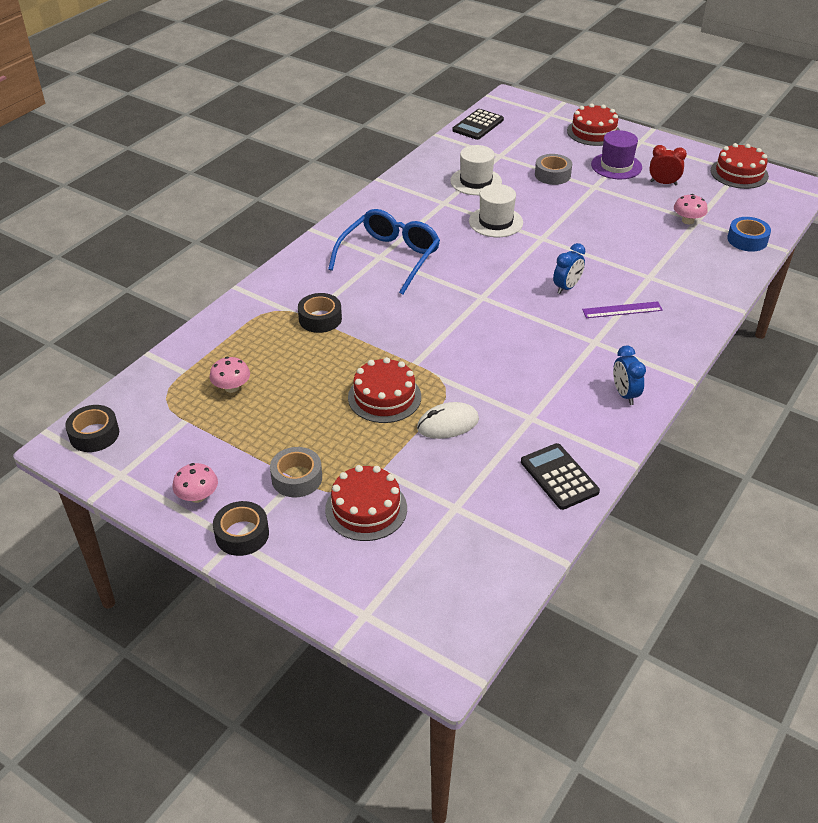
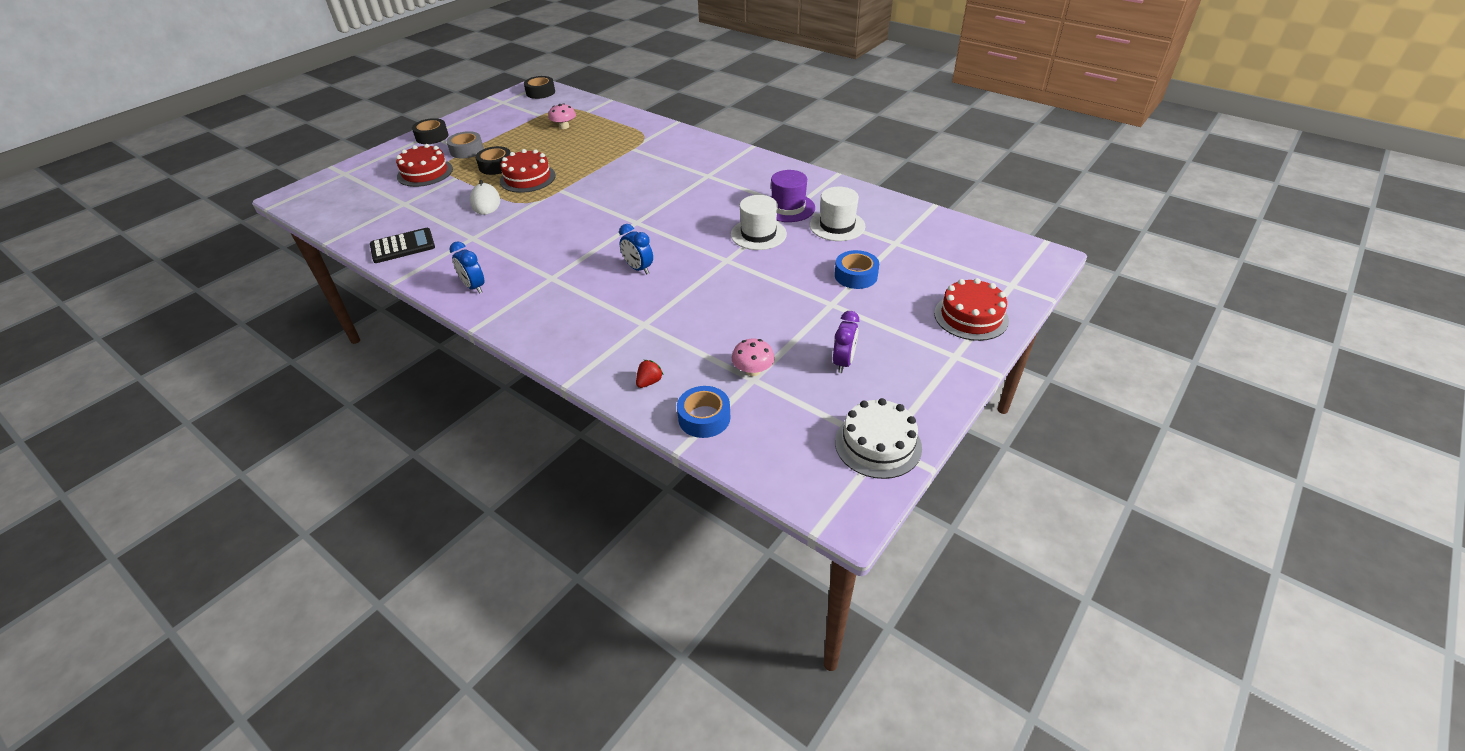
camera: 95 degrees right, 0 degrees up
(197, 496) = (471, 123): pink mushroom -> none
(320, 319) = (628, 153): black tape -> black tape (496, 166)
(389, 258) = (704, 179): blue glasses -> none
(478, 125) = (964, 231): black calculator -> none
(552, 175) = (856, 276): grey tape -> blue tape
(616, 166) = (883, 326): purple hat -> purple hat (788, 208)
(622, 310) = (593, 299): purple ruler -> none
(624, 394) = (474, 287): blue clock -> blue clock turned 120 degrees counterclockwise
(663, 183) = (843, 362): red clock -> purple clock
(720, 267) = (649, 382): none -> red strawberry
(739, 173) = (878, 444): red cake -> white cake

